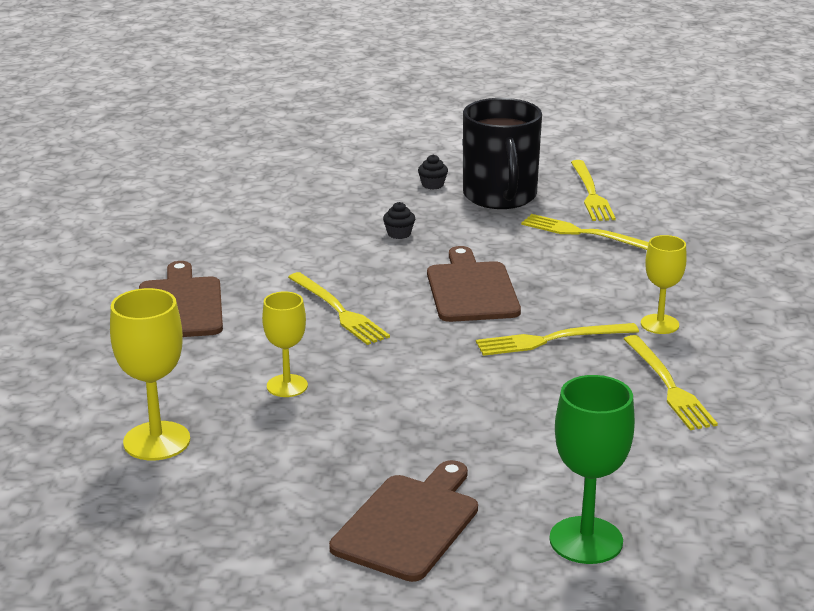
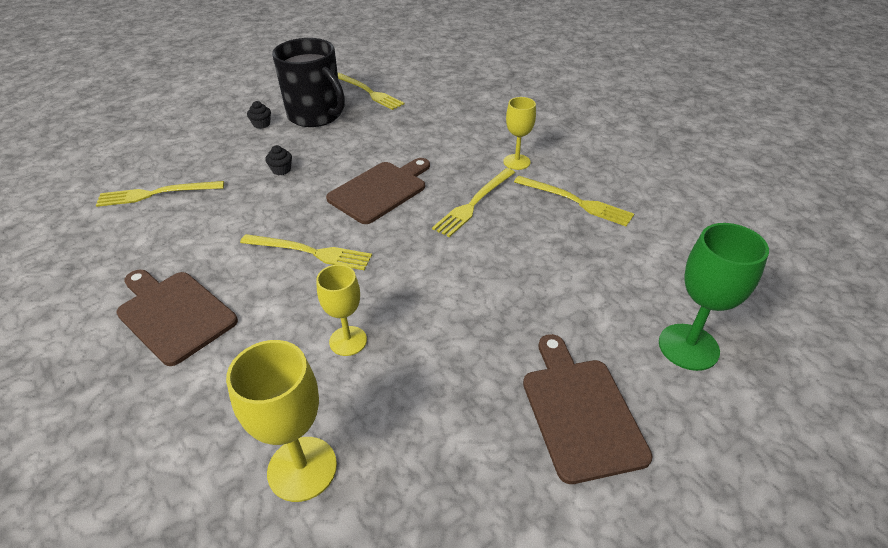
camera: 40 degrees left, 15 degrees up
(471, 289) = (380, 190): brown cutting board -> brown cutting board turned 90 degrees clockwise
(585, 234) = (399, 120): yellow fork -> yellow fork (156, 194)

